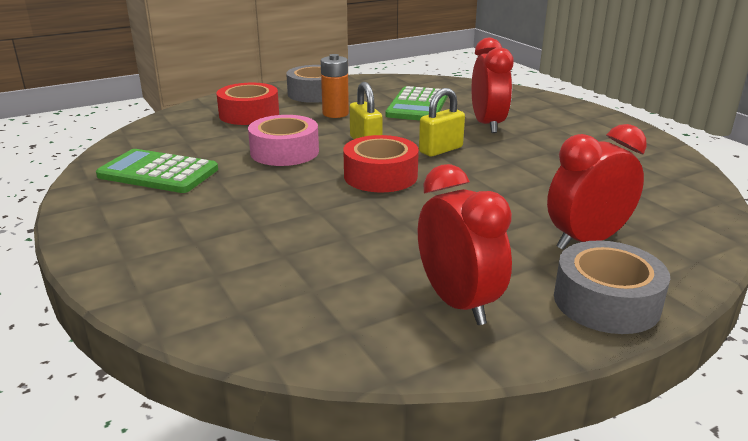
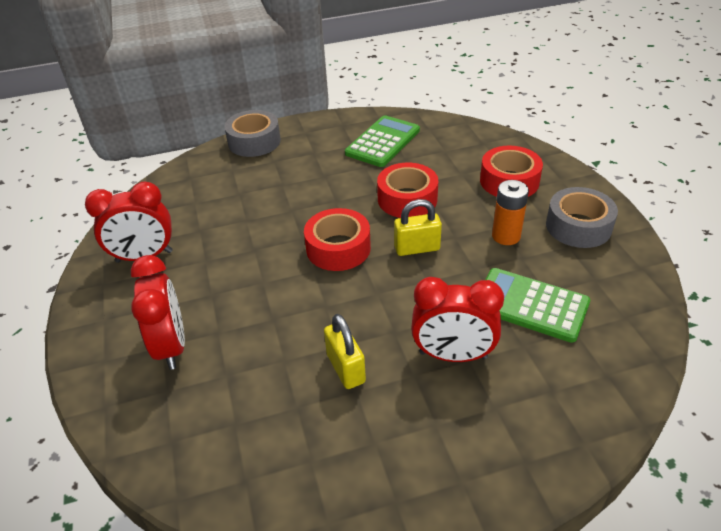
camera: 105 degrees right, 15 degrees up
(284, 152) = (407, 199): pink tape -> red tape
(441, 150) = (385, 297): yellow padlock -> yellow padlock (345, 368)
(606, 301) = (98, 326): grey tape -> grey tape (254, 142)

